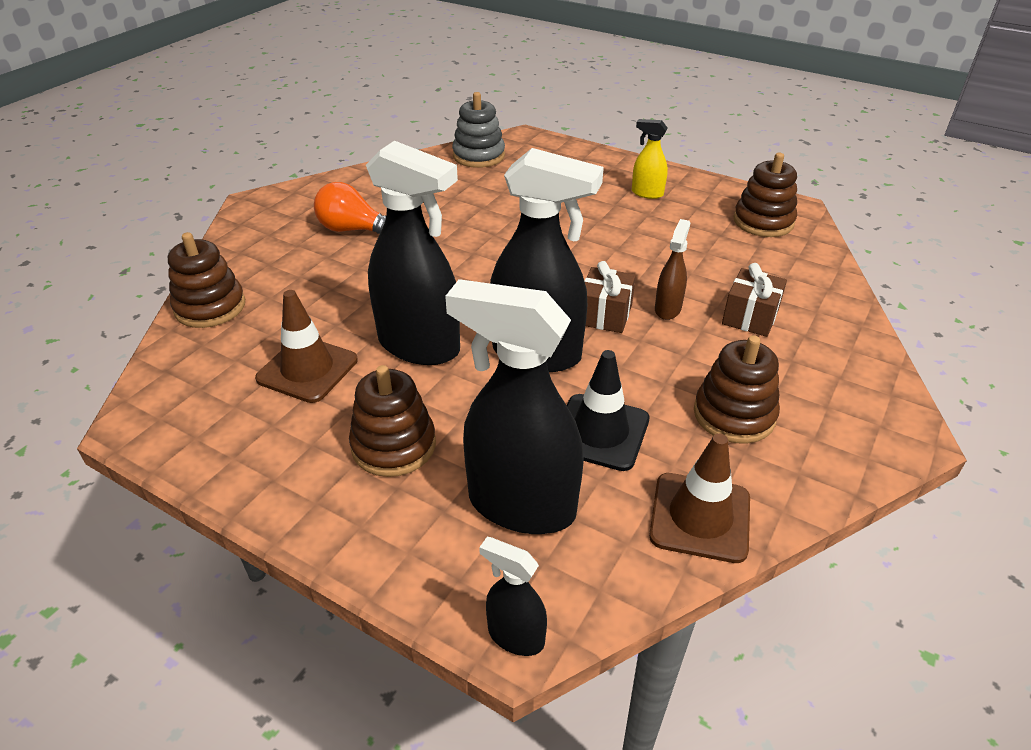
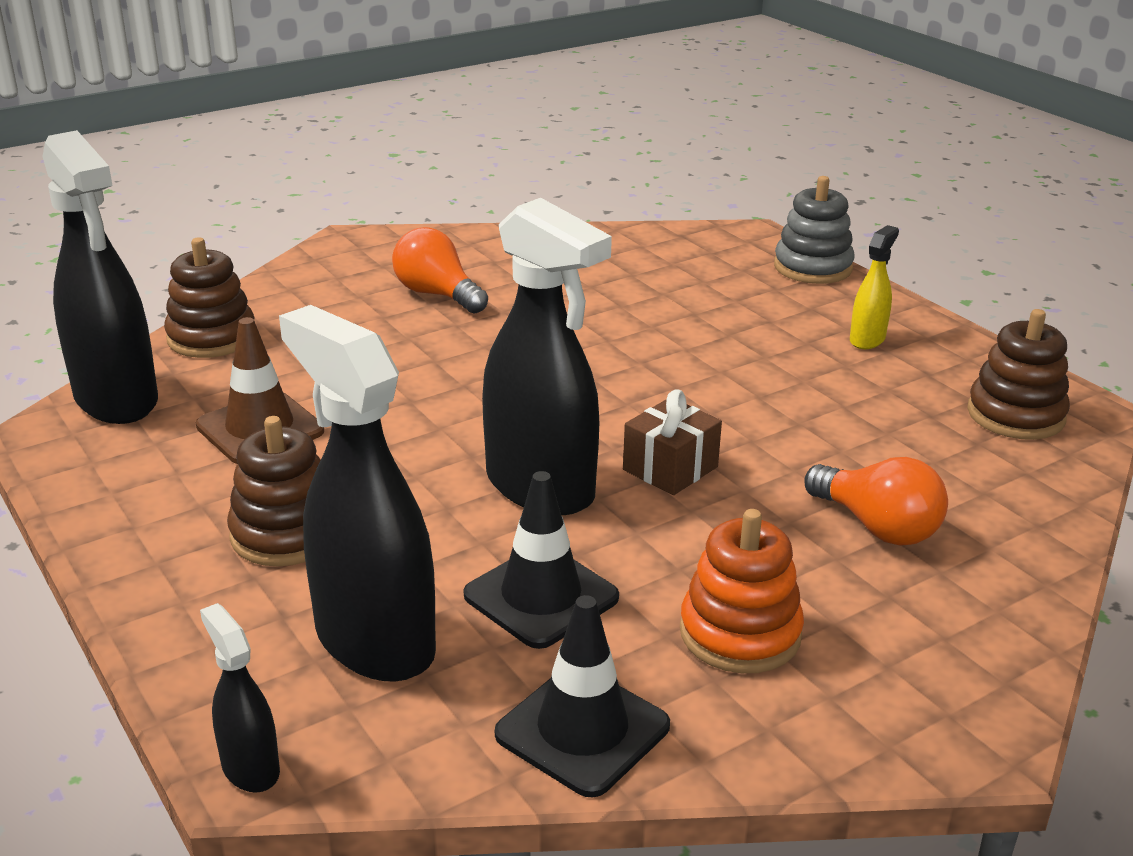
camera: 25 degrees right, 10 degrees down
(419, 346) = (406, 439): black spray bottle -> black spray bottle (117, 400)
(478, 156) = (670, 244): grey stacking toy -> grey stacking toy (813, 267)
(647, 193) = (867, 339): yellow spray bottle -> yellow spray bottle turned 75 degrees clockwise
(668, 309) = (764, 485): brown spray bottle -> none
(700, 517) = (582, 730): brown traffic cone -> black traffic cone
(734, 415) = (740, 633): brown stacking toy -> orange stacking toy
(750, 317) = (877, 527): brown gift -> orange light bulb

